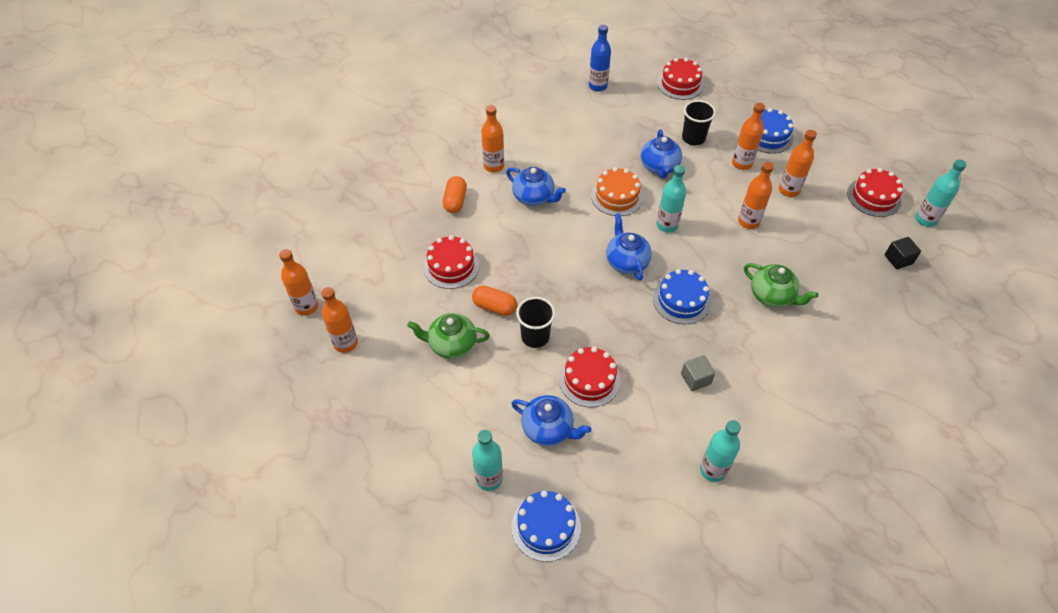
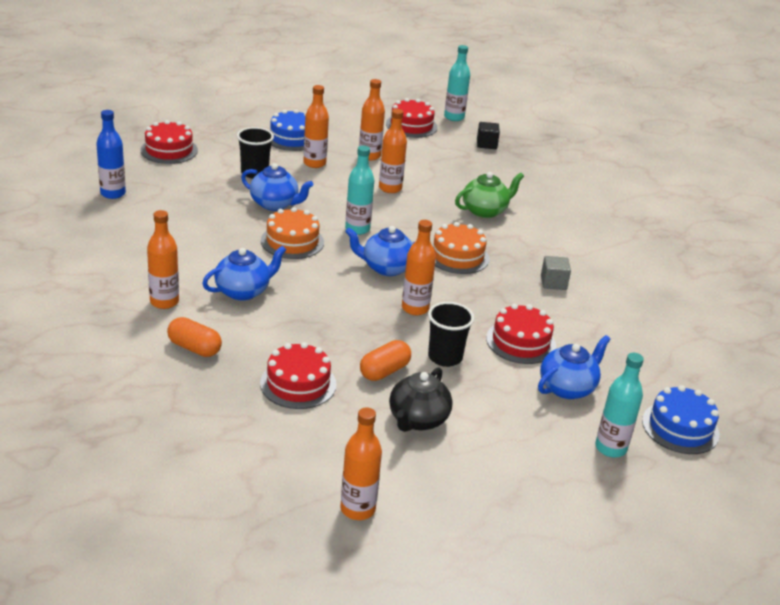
camera: 70 degrees left, 20 degrees down
(306, 307) = (268, 531): orange bottle -> orange bottle (415, 308)
(452, 345) = (418, 420): green teapot -> black teapot
(681, 300) = (458, 256): blue cake -> orange cake
(712, 470) = (654, 310): turquoise bottle -> none

